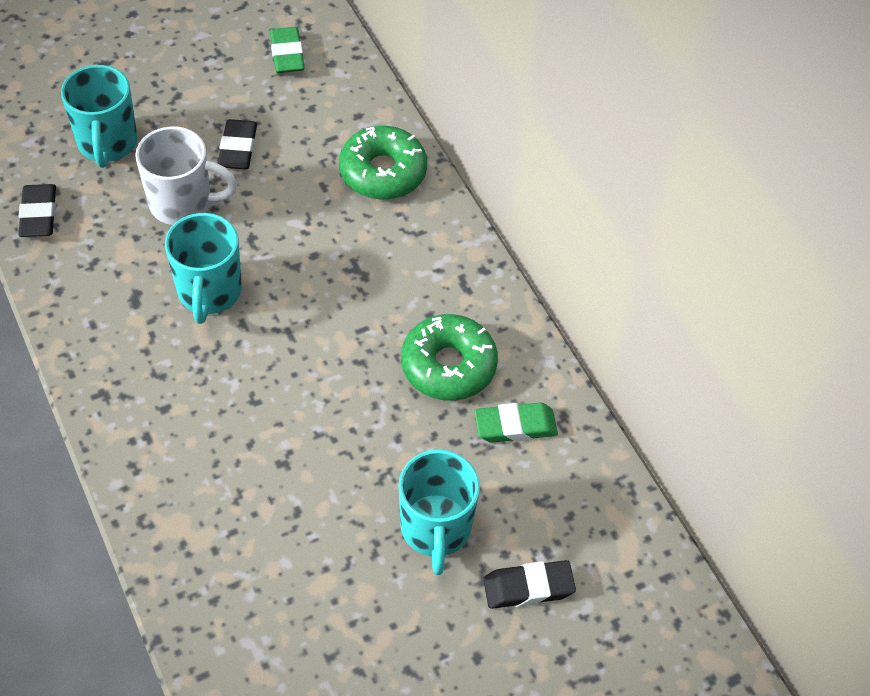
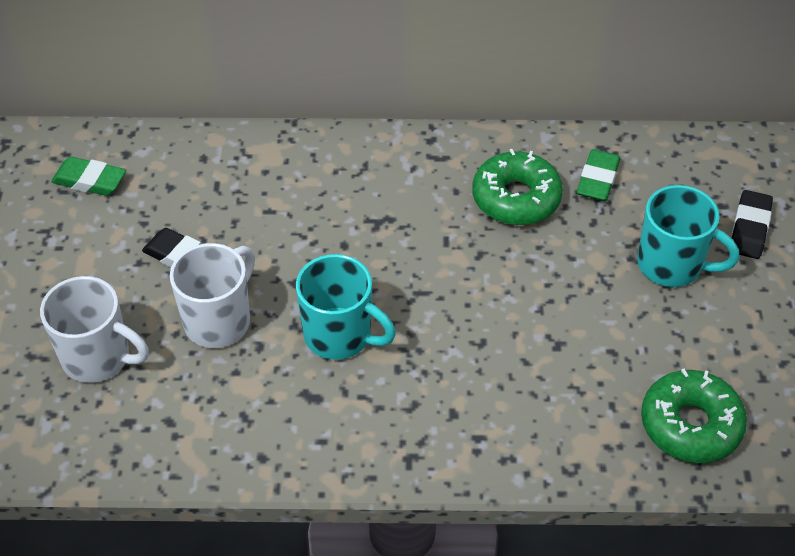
camera: 60 degrees left, 5 degrees down
(39, 215) = (152, 445): black eraser -> none
(107, 144) = (98, 358): turquoise mug -> white mug
(383, 172) = (282, 164): green donut -> green donut (690, 425)

